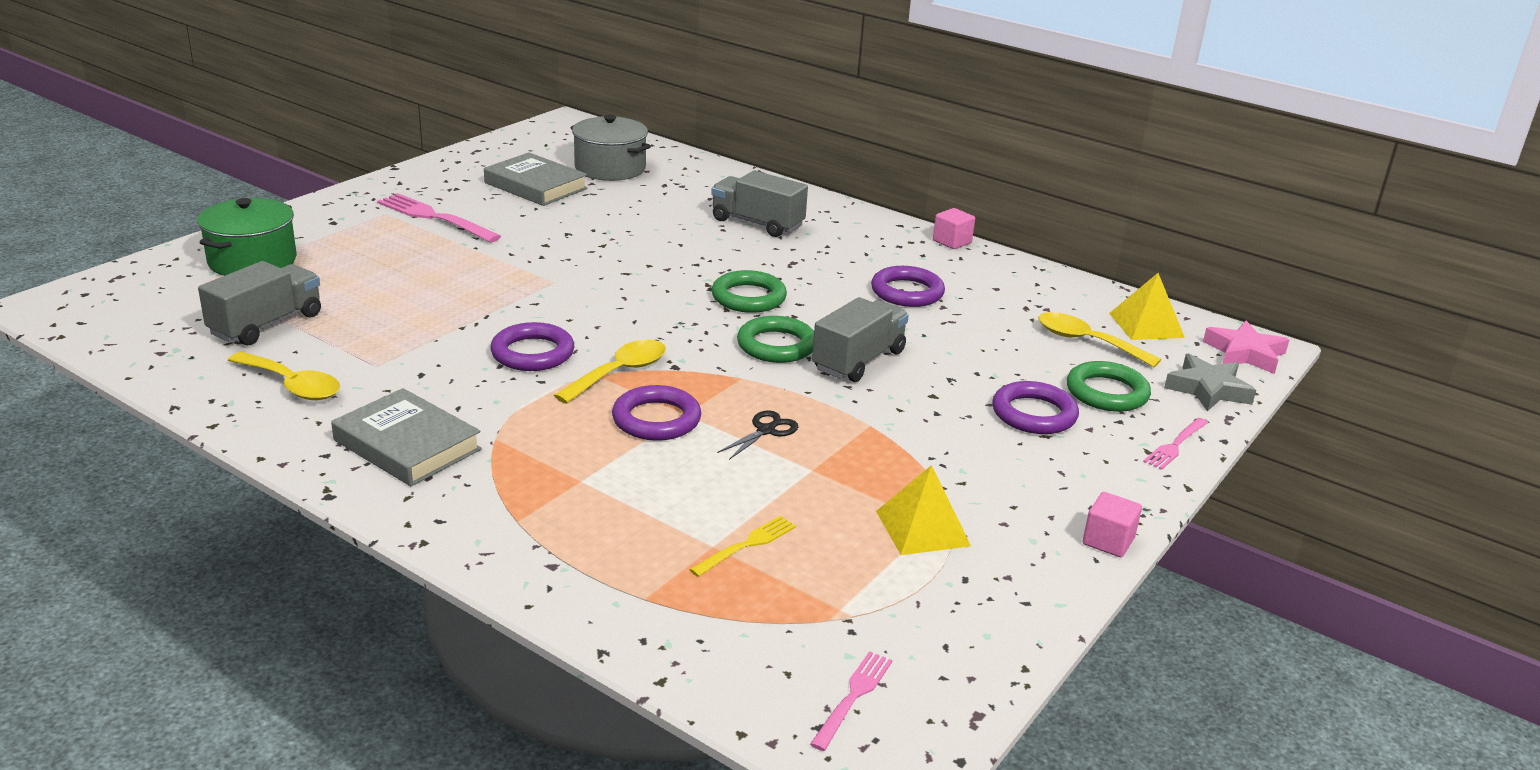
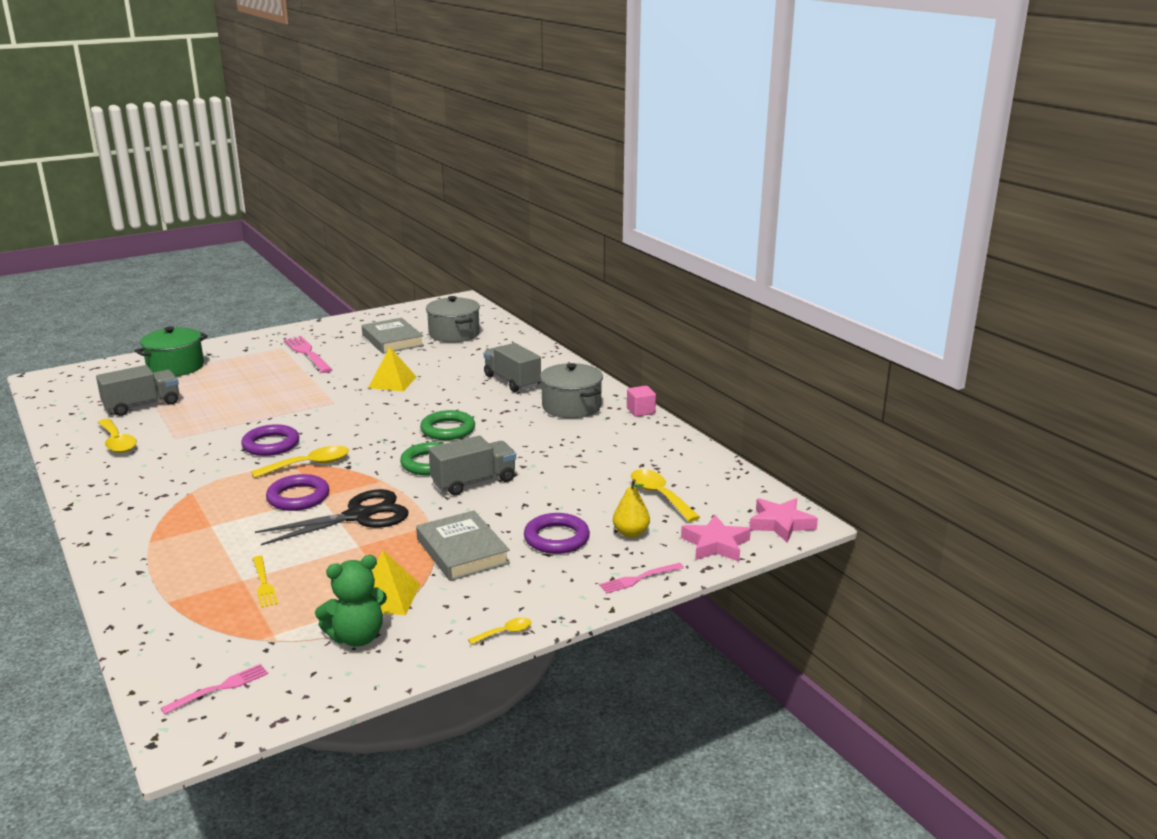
camera: 25 degrees right, 5 degrees down
(407, 445) = (139, 487): grey book -> grey book (462, 551)
(747, 545) = (264, 583): yellow fork -> yellow fork turned 90 degrees clockwise
(766, 431) = (358, 516): black scissors -> black scissors, size x2.09
(866, 247) = (571, 406): none -> grey pot
(907, 292) = (564, 441): purple ring -> none
(946, 588) = (357, 637): none -> green teddy bear
(1107, 392) = (631, 533): green ring -> yellow pear
(1108, 541) = (505, 632): pink cube -> yellow spoon
(1146, 325) = (723, 491): yellow pyramid -> yellow pyramid (392, 382)
(1208, 389) = (716, 544): grey star -> pink star

